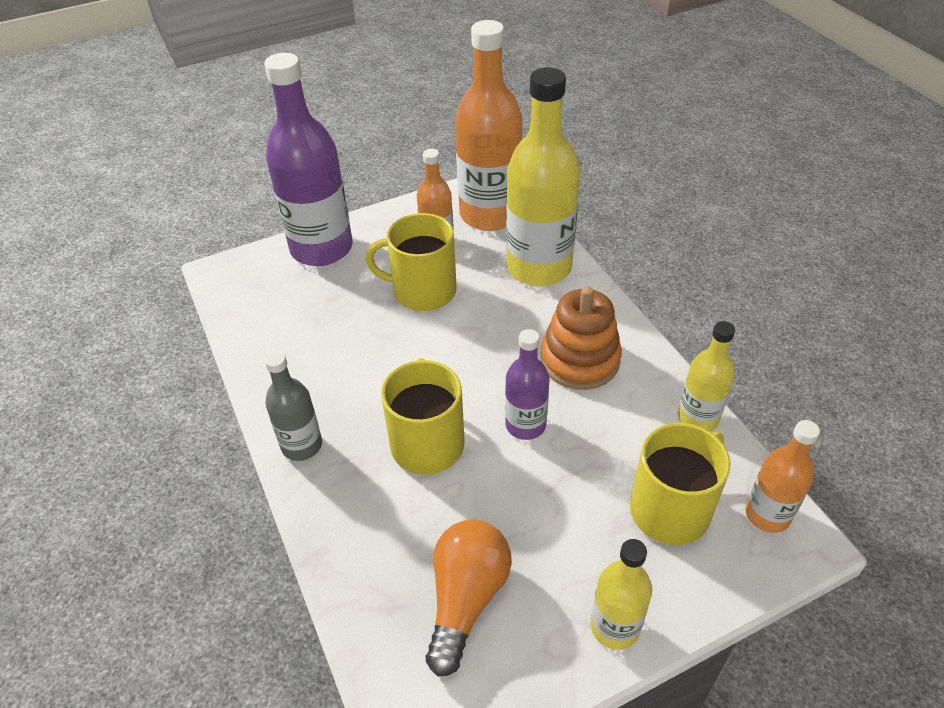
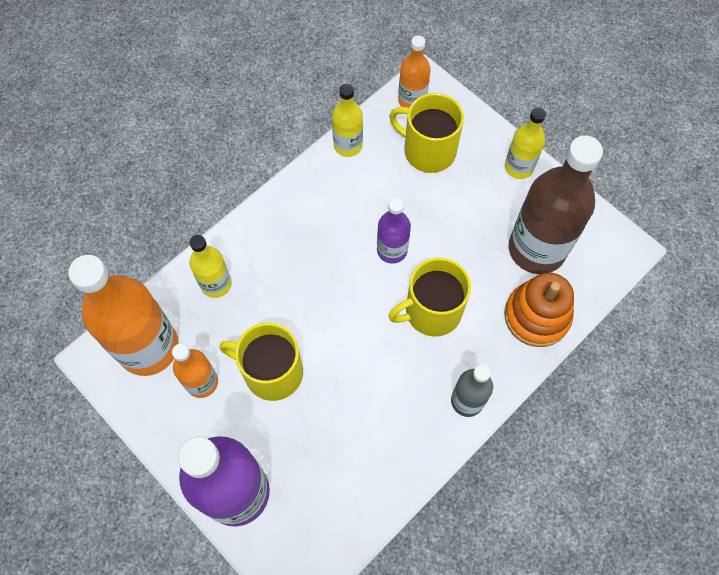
camera: 110 degrees left, 20 degrees up
(423, 291) = (272, 372): yellow mug -> yellow mug turned 120 degrees clockwise
(466, 599) = (536, 249): orange light bulb -> brown bottle
(539, 267) = (216, 284): yellow bottle -> yellow bottle, size x0.53
(580, 360) = (316, 229): orange stacking toy -> orange stacking toy (536, 316)

